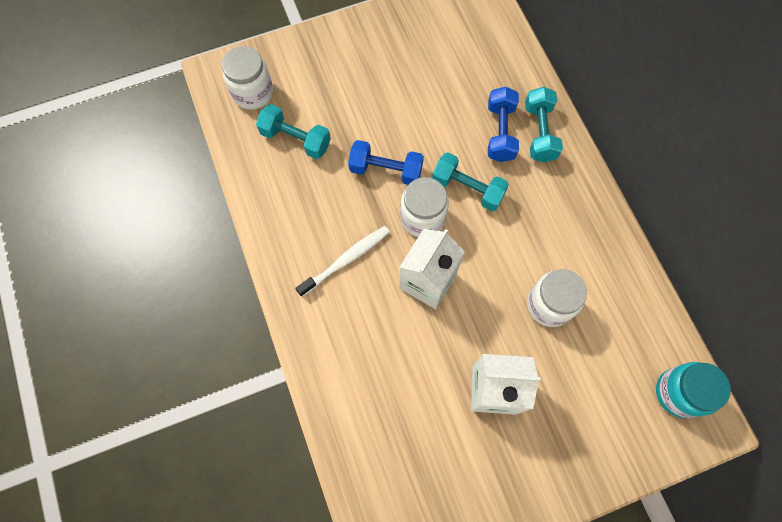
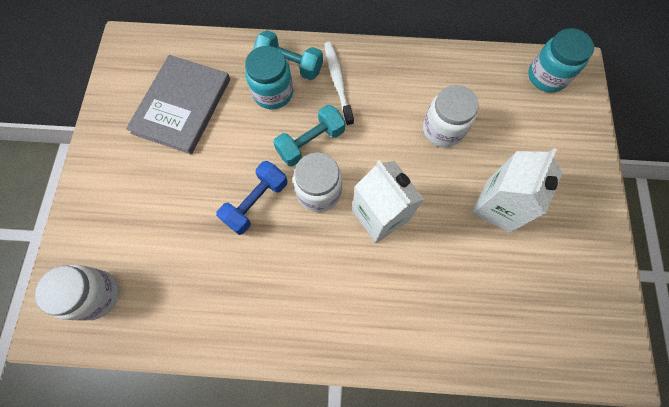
camera: 65 degrees left, 0 degrees up
(296, 139) = (176, 273): turquoise dumbbell -> none
(346, 260) = (326, 279): white toothbrush -> white toothbrush (338, 82)
(444, 65) = (182, 106): none -> grey book
(500, 132) = (273, 93): blue dumbbell -> turquoise jar

